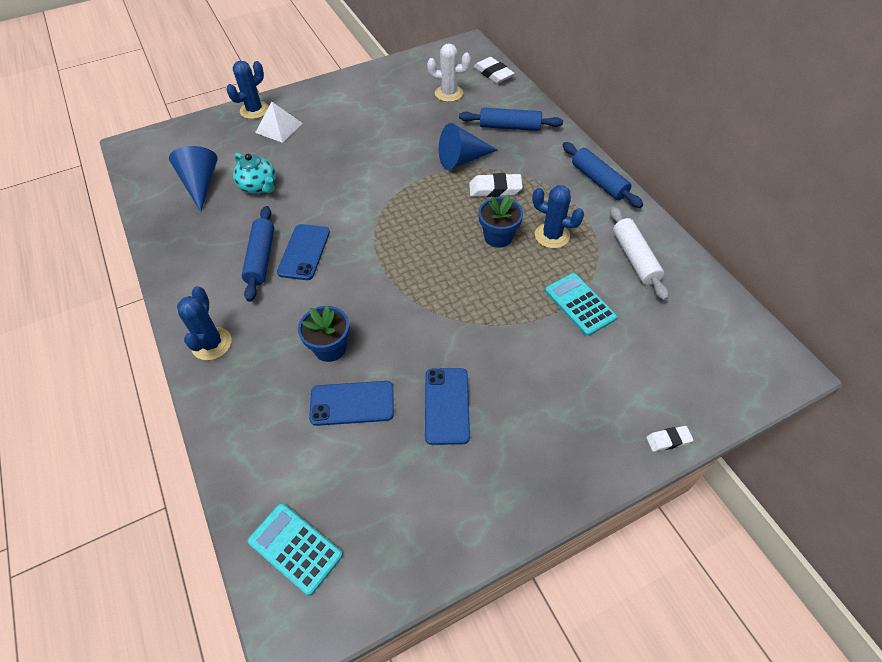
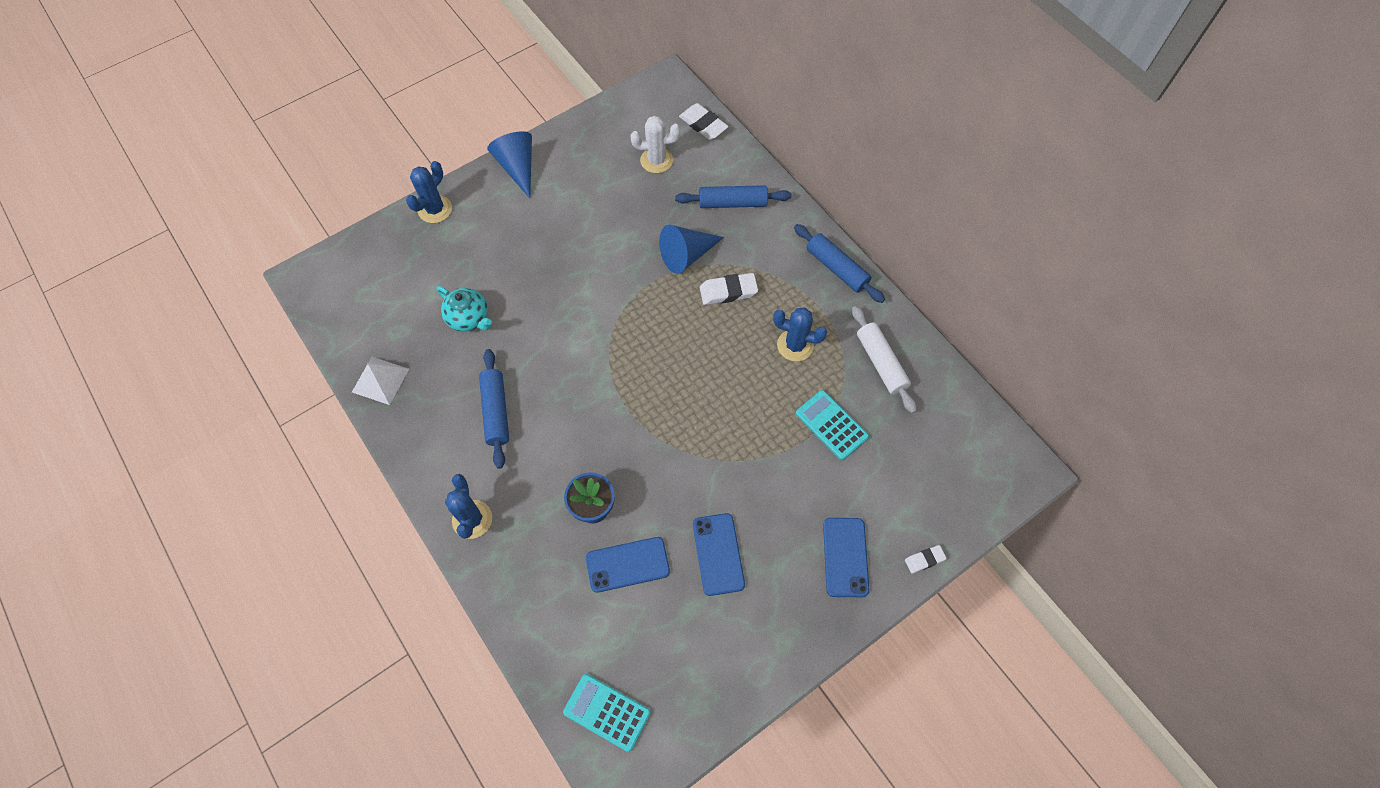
camera: 10 degrees left, 10 degrees up
(200, 184) = (402, 323): blue cone -> blue cone (518, 167)
(279, 128) = (470, 232): white pyramid -> white pyramid (380, 380)
(304, 252) = (540, 398): blue phone -> blue phone (845, 557)
(498, 237) = (740, 353): blue flower pot -> none

